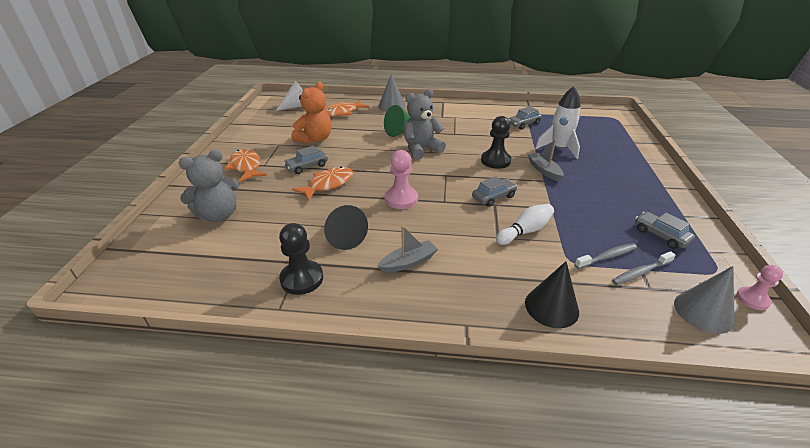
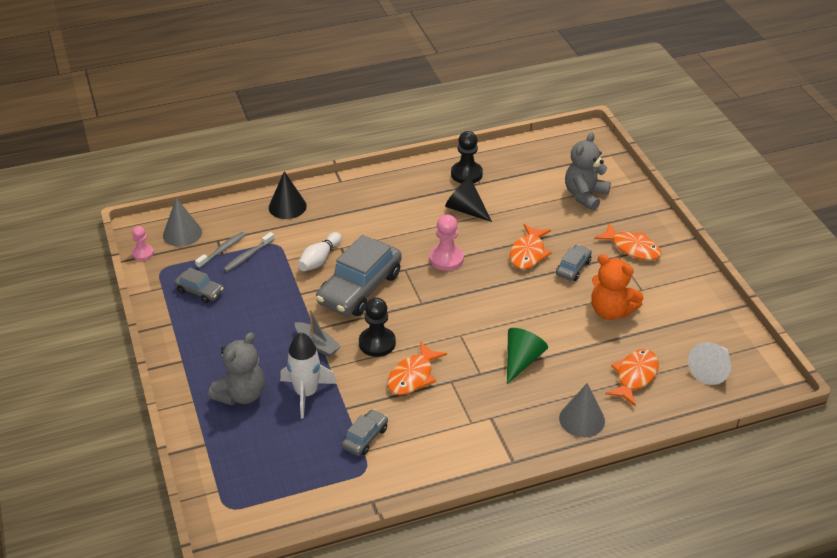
camera: 155 degrees right, 5 degrees up
(315, 139) = (611, 311): orange teddy bear -> orange teddy bear turned 60 degrees counterclockwise
(408, 262) = (401, 206): grey boat -> none
(421, 149) = (473, 334): grey teddy bear -> grey teddy bear (241, 394)
(478, 140) = (413, 376): none -> orange fish
(493, 197) = (360, 288): grey car -> grey car, size x2.07

